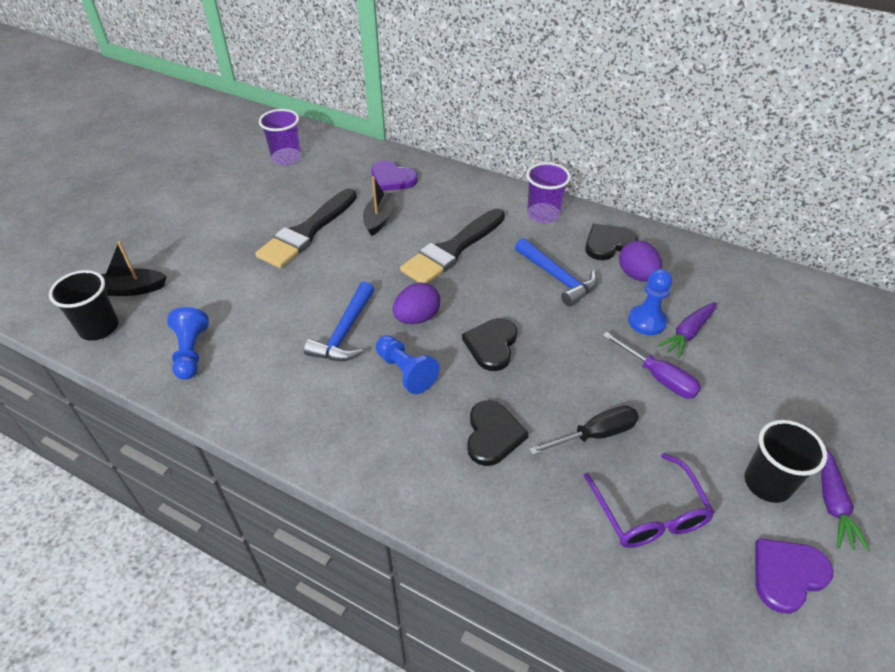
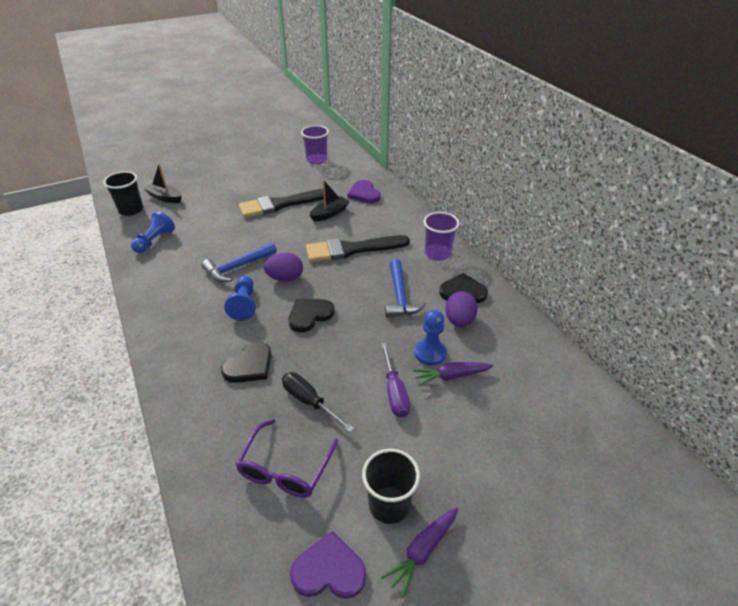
camera: 35 degrees right, 5 degrees down
(595, 434) = (309, 401): black screwdriver -> black screwdriver turned 150 degrees counterclockwise

